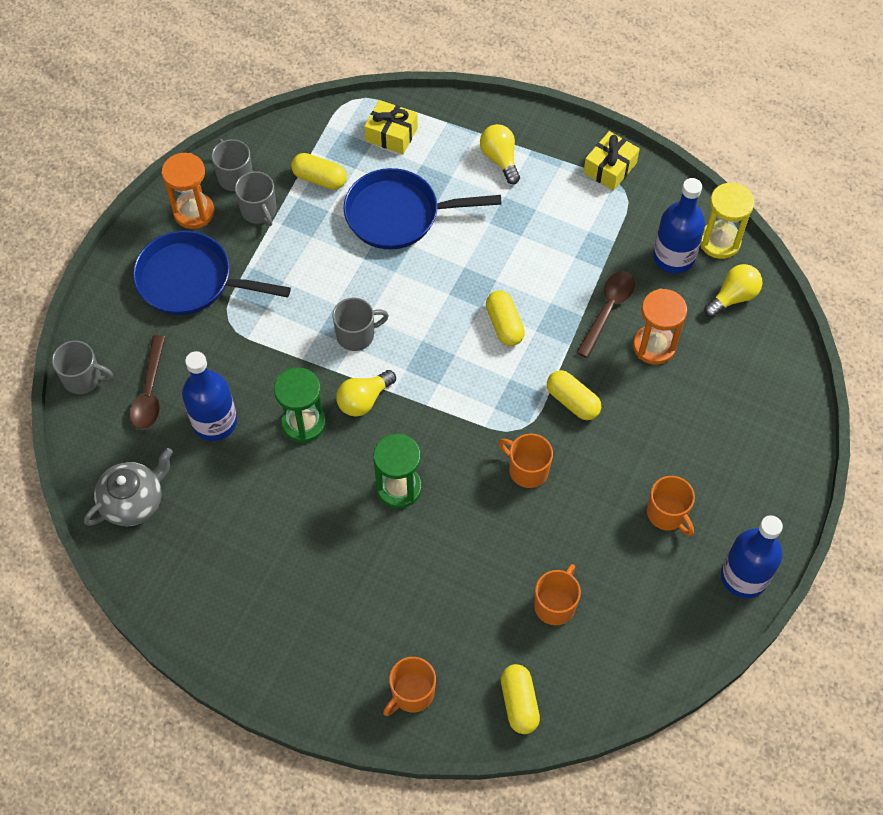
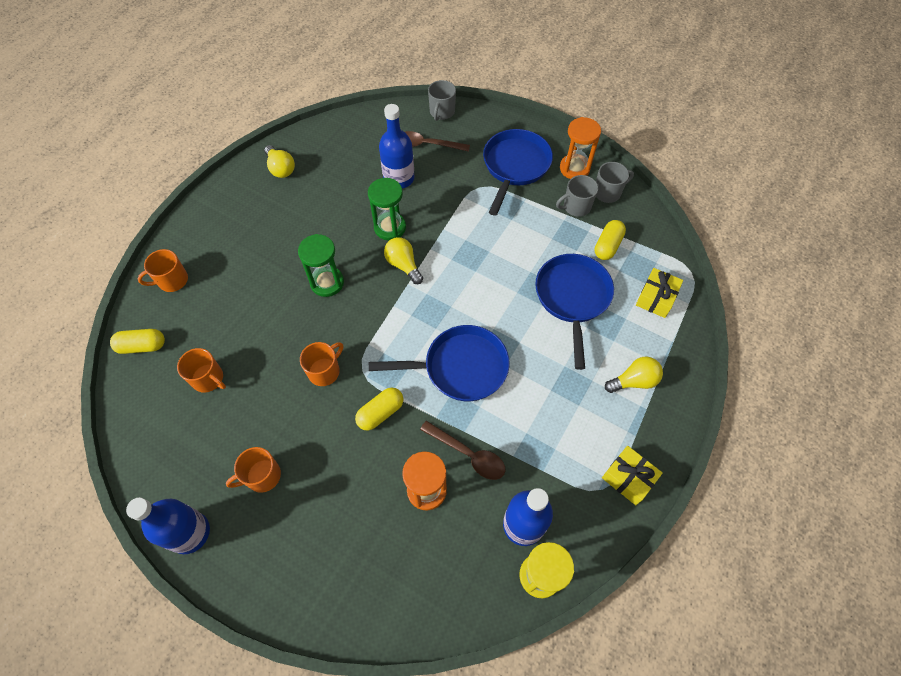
camera: 95 degrees right, 0 degrees up
(133, 501) = (348, 137): grey teapot -> none
(356, 335) = (460, 263): grey mug -> none
(412, 693) = (172, 280): orange mug -> orange mug turned 75 degrees counterclockwise
(504, 325) = (460, 367): yellow capsule -> blue pan
(733, 297) = (474, 577): yellow light bulb -> yellow light bulb (281, 168)

